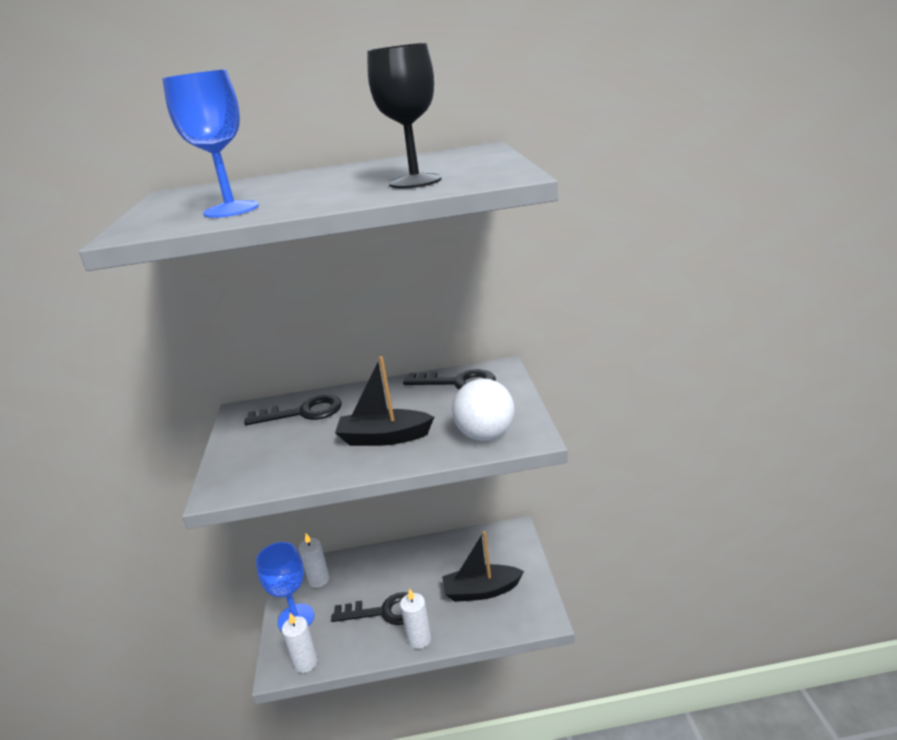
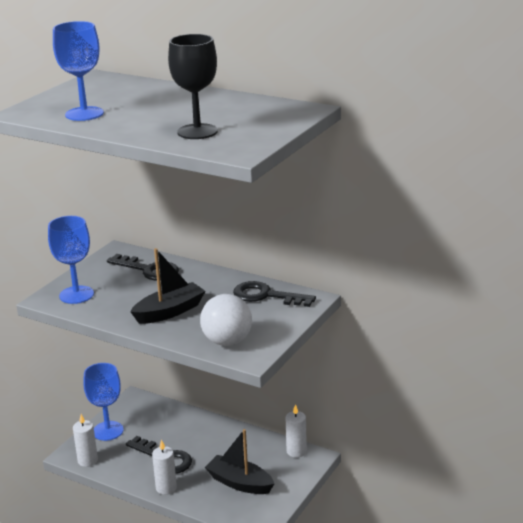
camera: 35 degrees right, 0 degrees up
(251, 470) = (76, 295): none -> blue goblet
(319, 580) = (146, 414): white candle -> white candle (296, 451)
(384, 437) = (169, 312): black boat -> black boat turned 105 degrees clockwise
(457, 383) = (266, 296): black key -> black key turned 150 degrees clockwise

